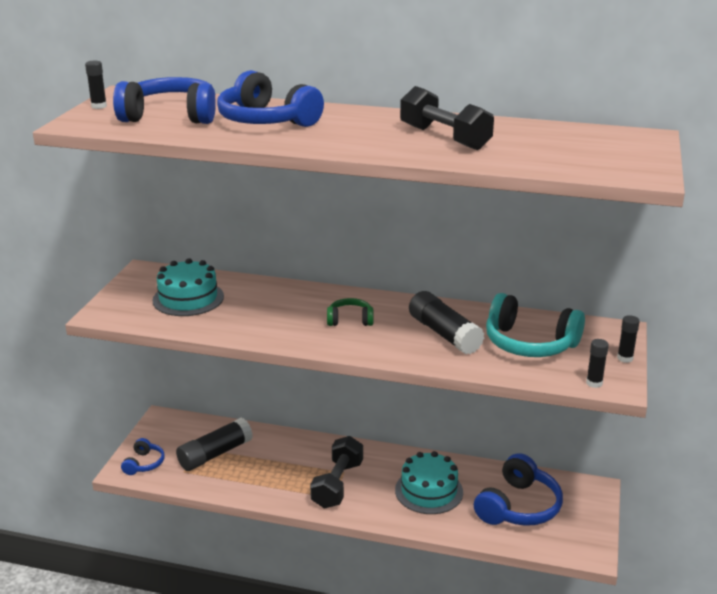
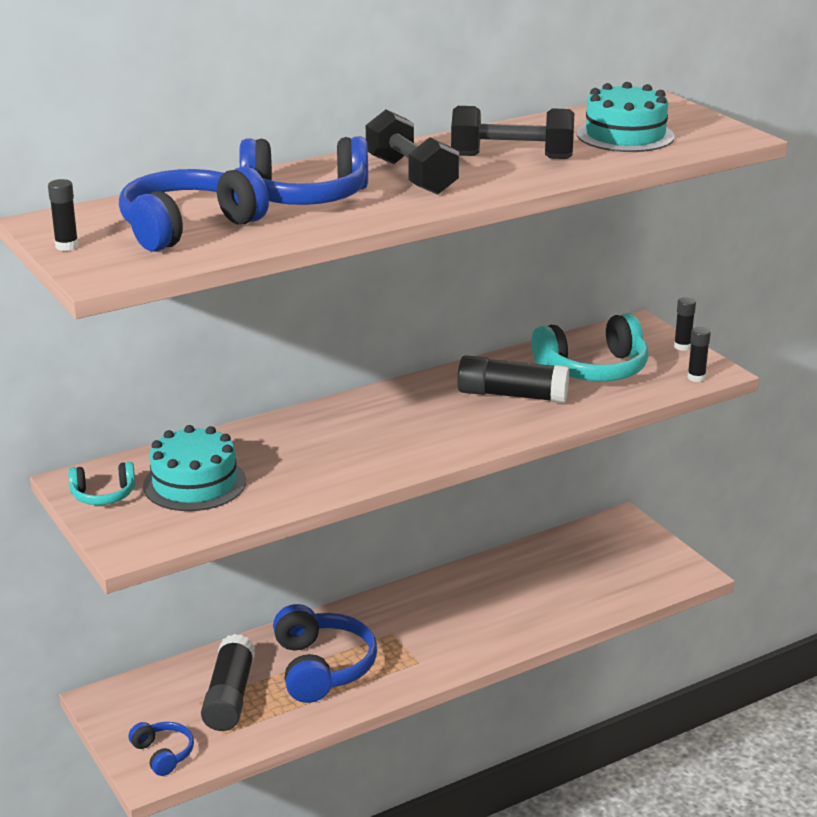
camera: 45 degrees left, 0 degrees up
(141, 283) = (103, 495): none -> turquoise headphones
(337, 484) = (403, 648): black dumbbell -> black dumbbell (411, 176)
(350, 320) = (405, 423): green headphones -> none
(429, 491) = (495, 603): turquoise cake -> turquoise cake (625, 135)
(518, 507) = (587, 571): blue headphones -> blue headphones (322, 668)

